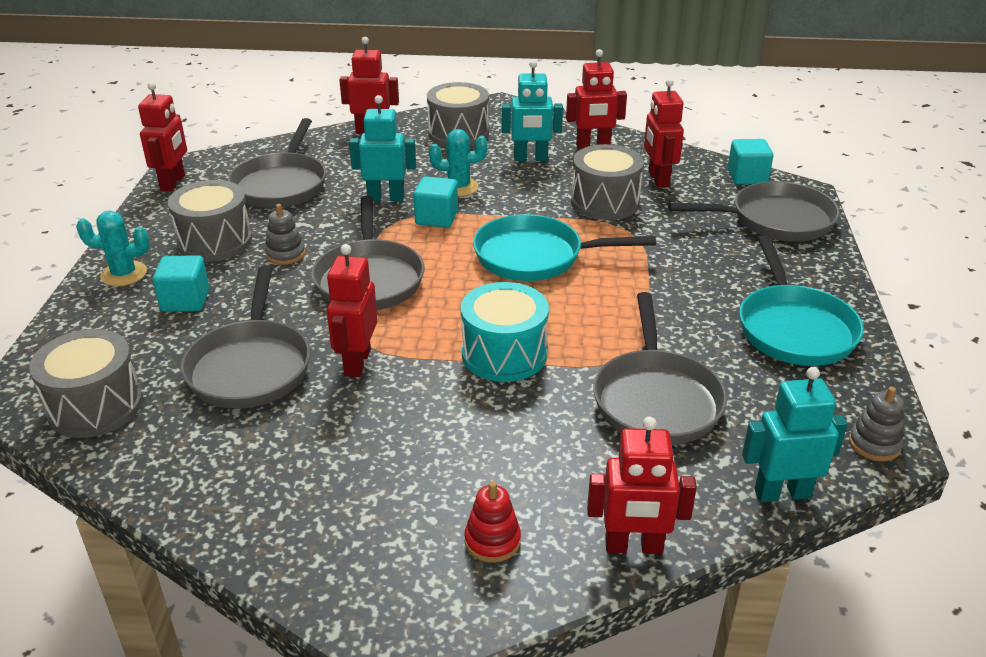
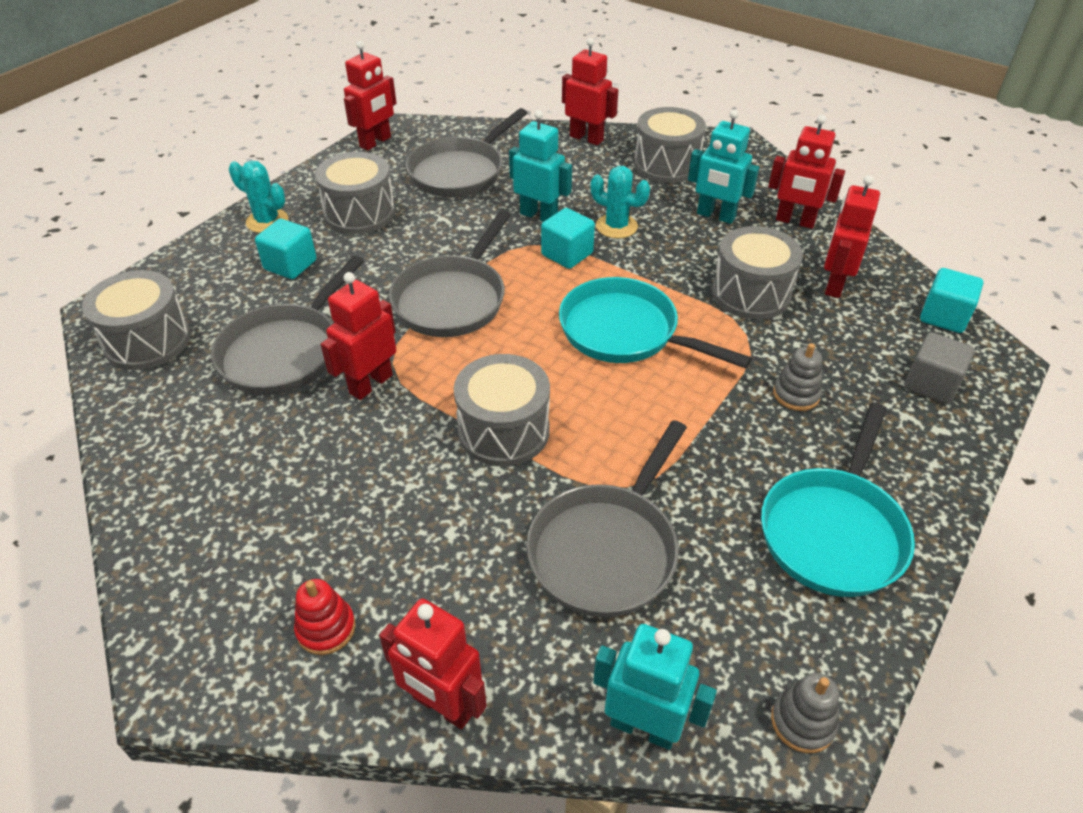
camera: 30 degrees right, 10 degrees up
(285, 254) = (405, 247): grey stacking toy -> grey stacking toy (796, 394)
(504, 354) = (504, 431): turquoise drum -> grey drum
(775, 220) = (931, 384): grey pan -> grey cube

